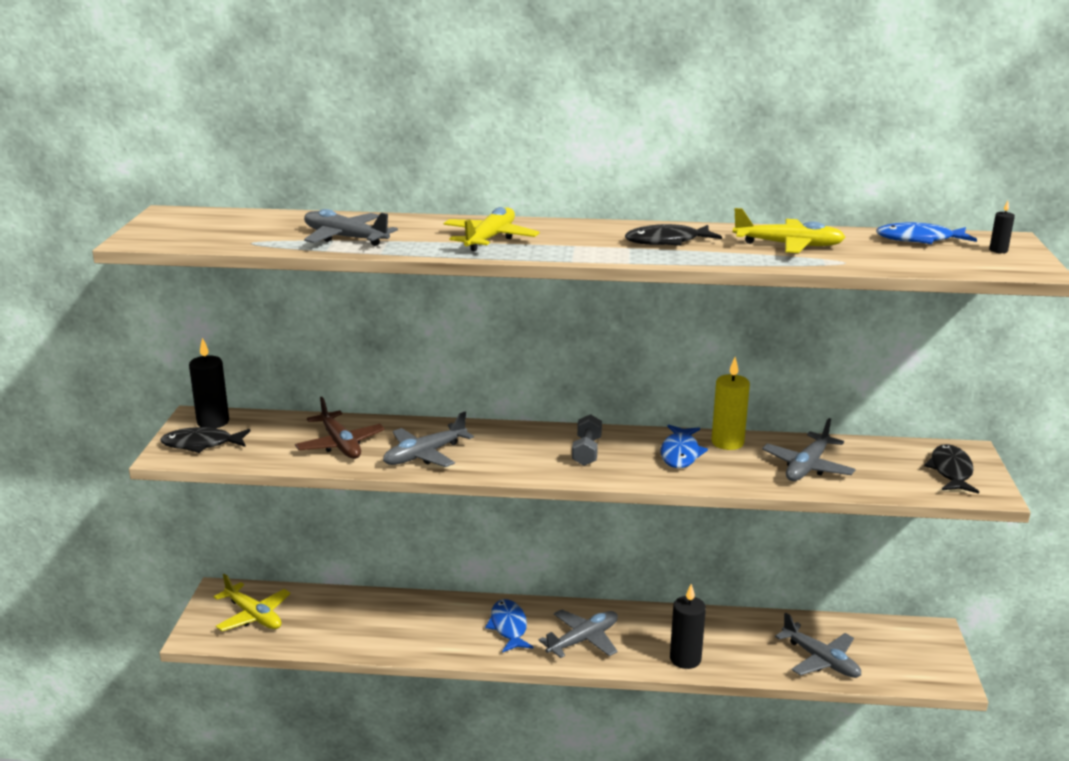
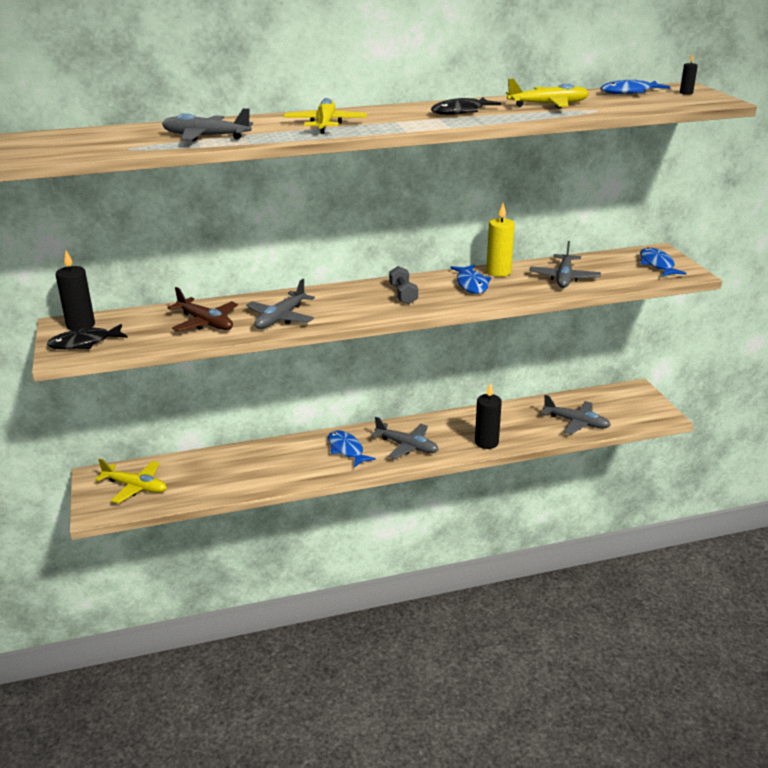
camera: 20 degrees left, 5 degrees up
(583, 640) = (407, 446): grey plane -> grey plane turned 90 degrees clockwise
(951, 471) = (657, 265): black fish -> blue fish

